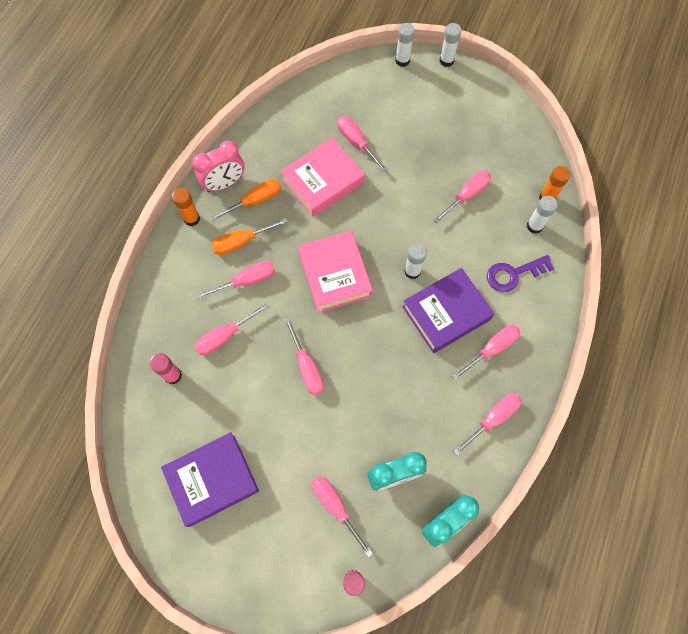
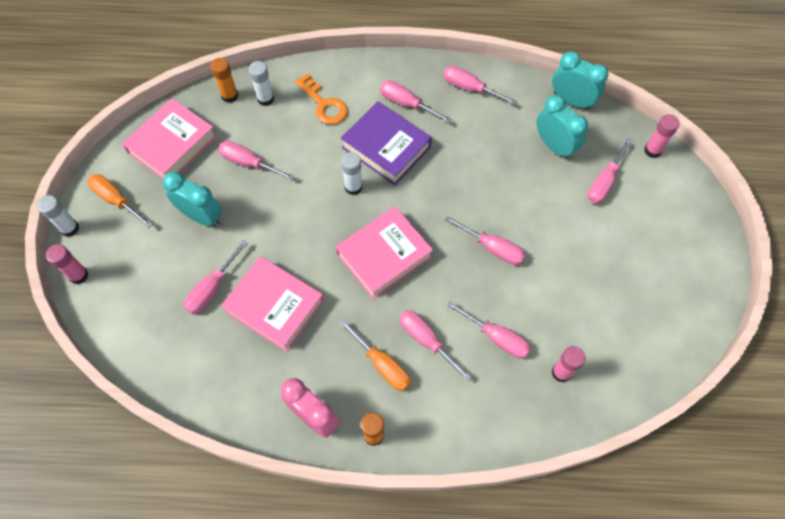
camera: 110 degrees left, 5 degrees down
(212, 480) = (638, 291): purple book -> none
(255, 201) = (325, 371): orange screwdriver -> orange screwdriver (116, 200)
(306, 367) = (492, 248): pink screwdriver -> pink screwdriver turned 75 degrees clockwise
(402, 60) = (79, 275): white glue stick -> pink glue stick
(425, 149) = (201, 216): none -> turquoise clock
(505, 143) = (172, 145): none -> pink book
(513, 274) = (324, 104): purple key -> orange key

